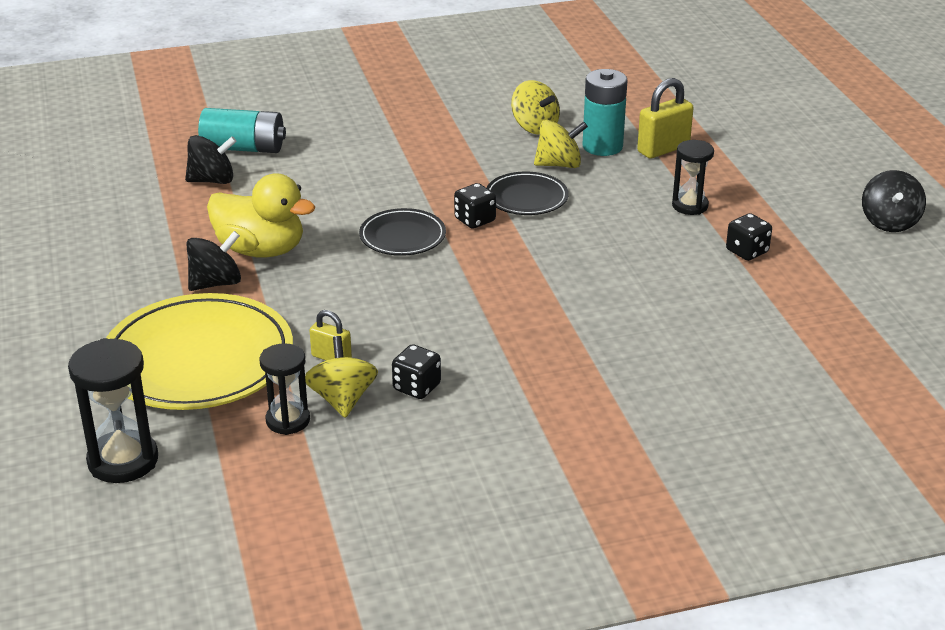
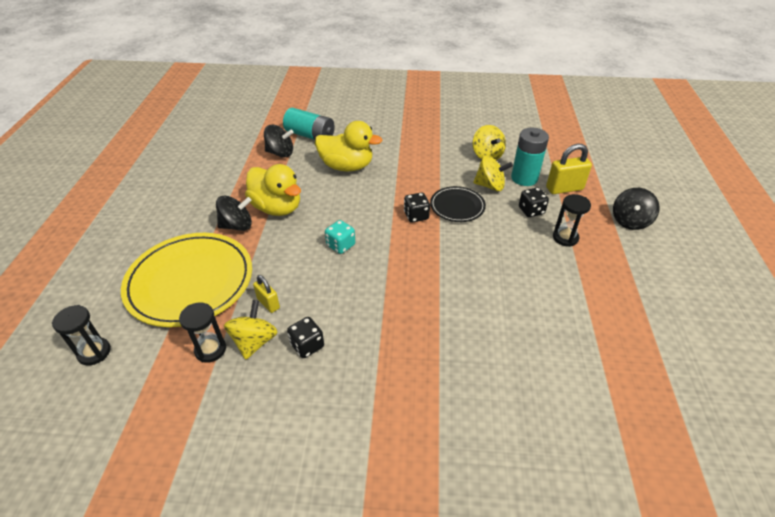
camera: 20 degrees right, 10 degrees up
(123, 460) = (94, 352): black hourglass -> black hourglass, size x0.66
(332, 179) = (347, 166): none -> yellow duck
(389, 275) = (340, 245): none -> turquoise dice
(402, 236) = (365, 218): black plate -> none
(747, 251) = (592, 287): black dice -> black dice (531, 211)
(889, 222) = (713, 288): black spinning top -> black spinning top (630, 221)

